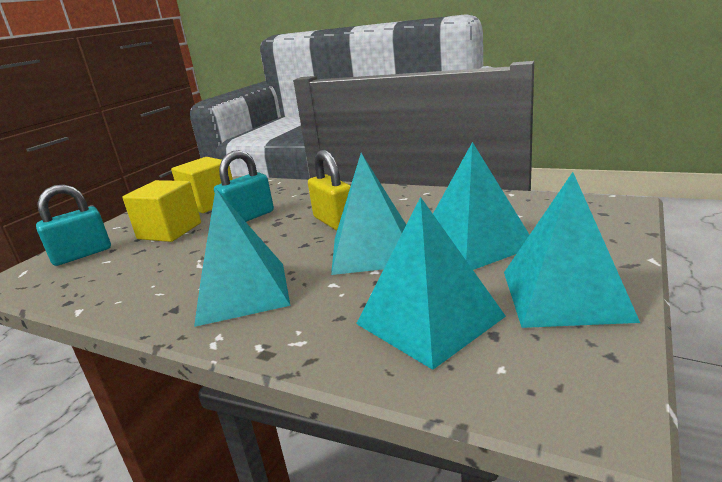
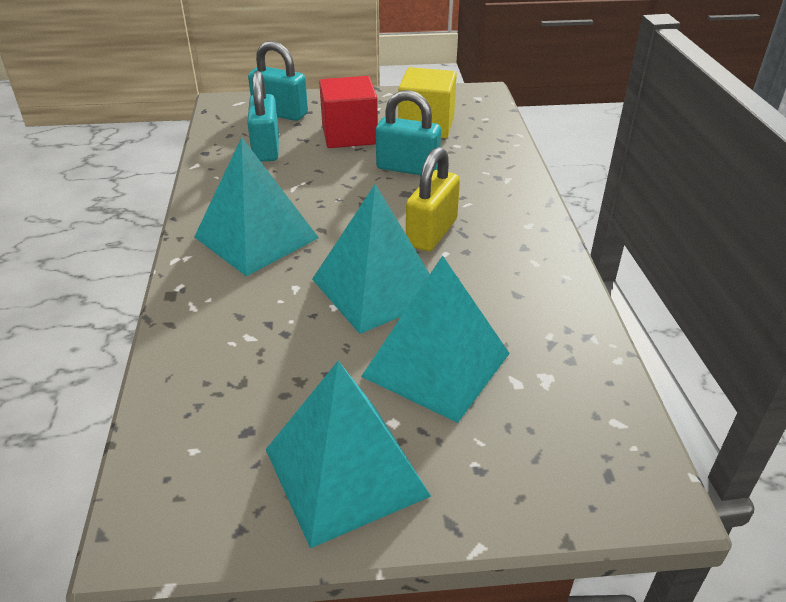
camera: 55 degrees right, 15 degrees up
(121, 269) = (266, 148): none -> turquoise padlock
(169, 231) = (349, 135): yellow cube -> red cube
(429, 320) = (255, 377): turquoise pyramid -> none

